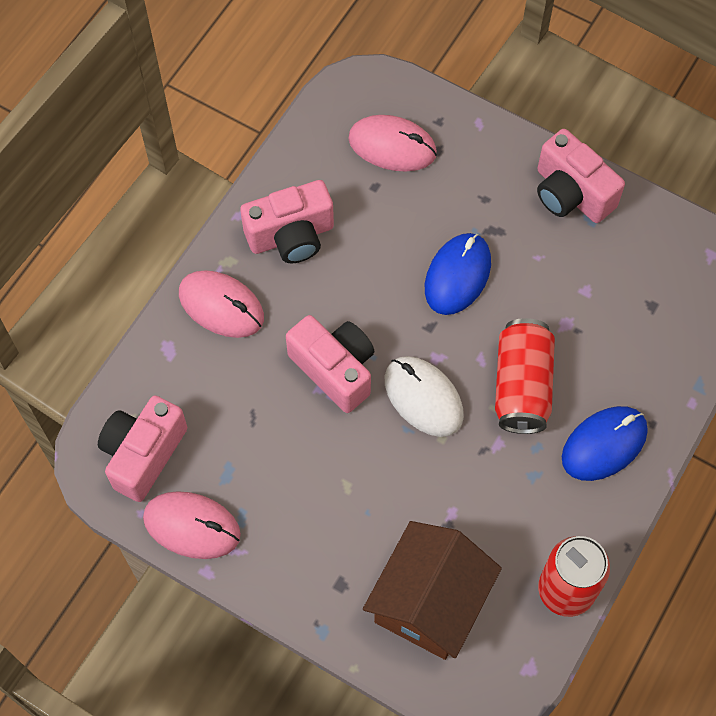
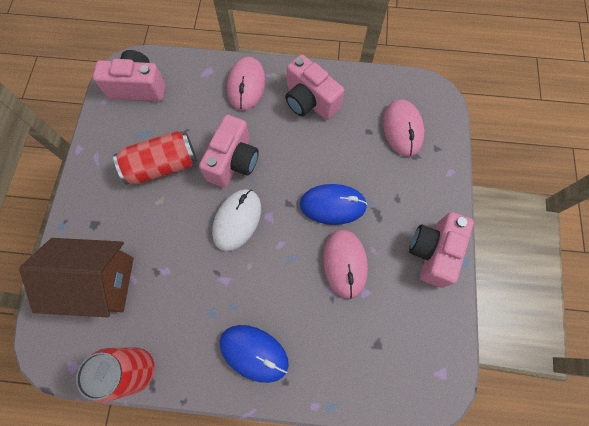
camera: 65 degrees right, 5 degrees up
(192, 526) = (103, 130): pink mouse -> pink mouse (345, 263)
(522, 386) = (273, 278): red can -> red can (162, 166)

